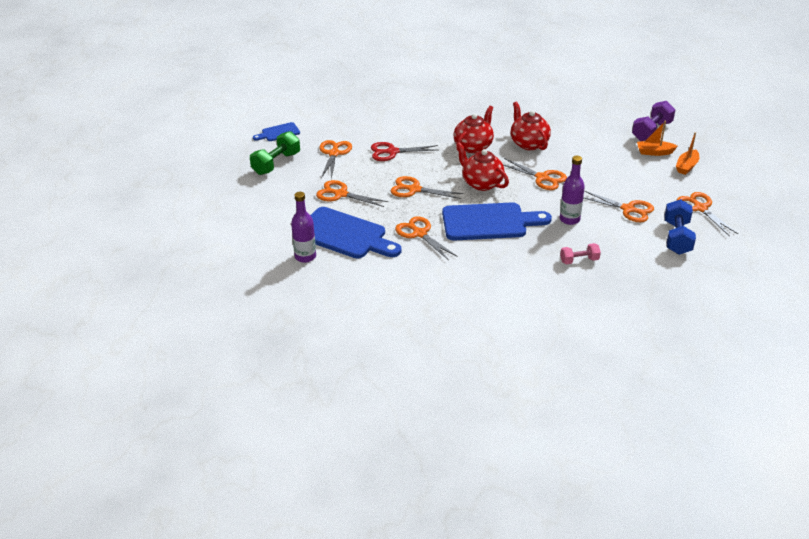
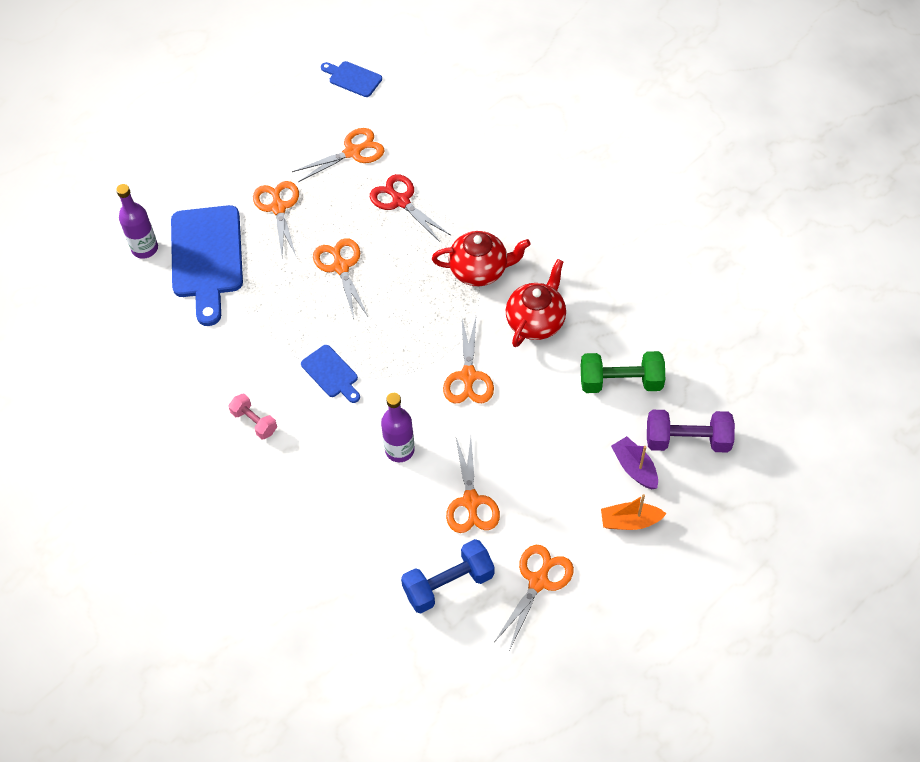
camera: 55 degrees right, 20 degrees up
(276, 163) = (291, 116): green dumbbell -> green dumbbell (620, 382)
(419, 233) = (259, 321): orange scissors -> none
(481, 183) = (405, 322): red teapot -> none
(489, 222) = (331, 373): blue cutting board -> blue cutting board, size x0.49
(579, 260) = (322, 502): pink dumbbell -> pink dumbbell (254, 422)
(654, 152) = (634, 468): orange boat -> purple boat

